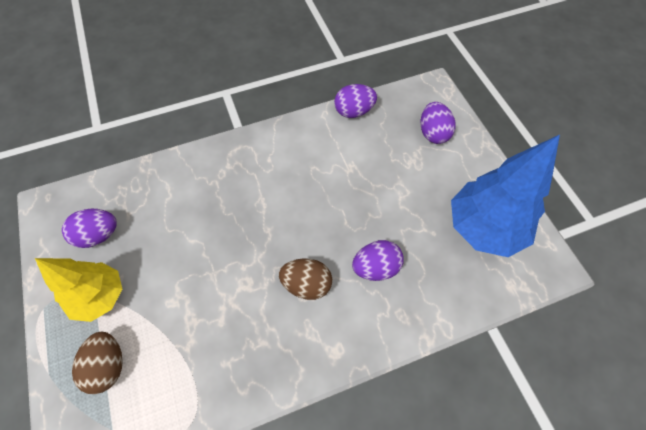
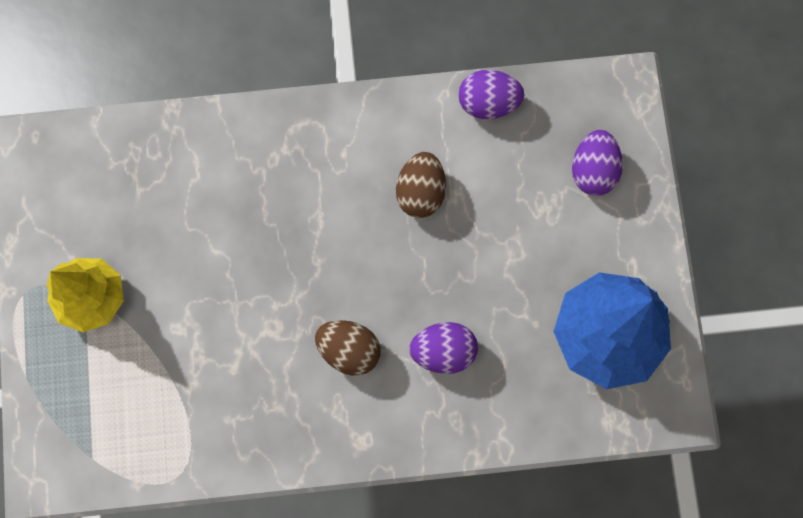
camera: 15 degrees right, 15 degrees up
(98, 235) = (97, 212): purple egg -> none
(108, 366) = (94, 386): brown egg -> brown egg (420, 192)

